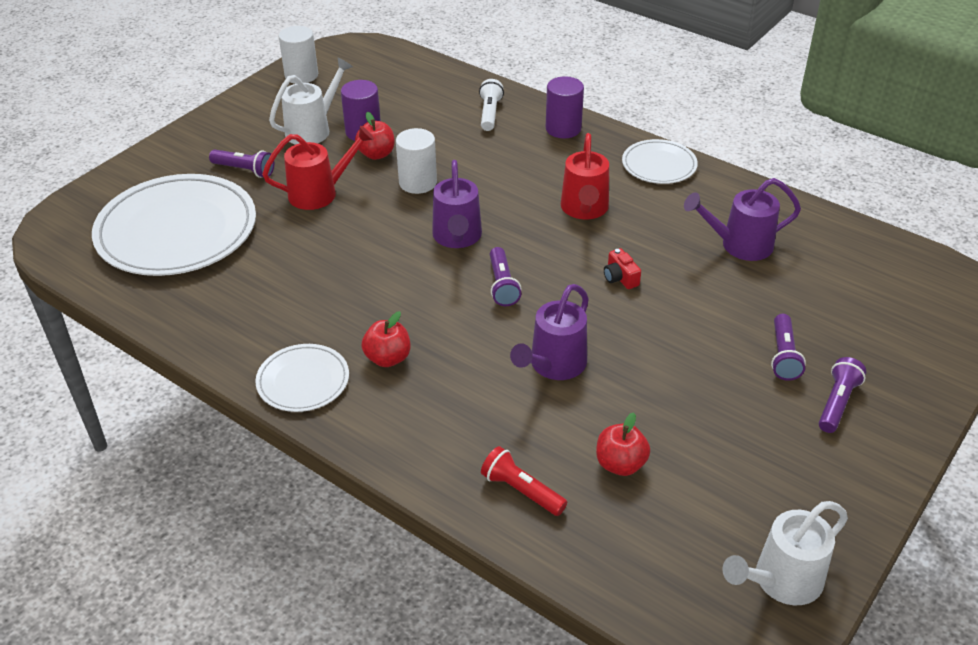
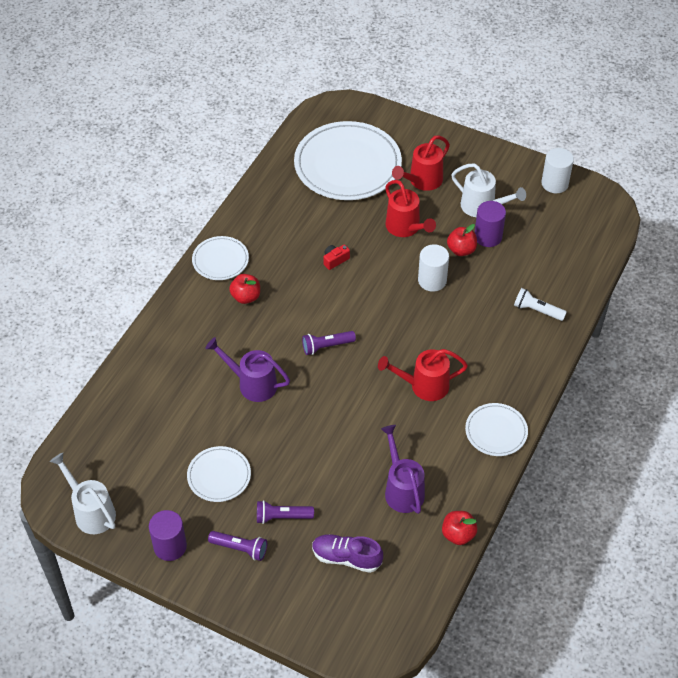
camera: 80 degrees right, 10 degrees up
(244, 170) = (422, 181): purple flashlight -> red watering can
(457, 238) = (372, 314): purple watering can -> none
(490, 113) = (537, 310): white flashlight -> white flashlight turned 150 degrees counterclockwise
(521, 491) = (146, 379): red flashlight -> none
(563, 129) = (530, 362): purple cylinder -> purple cylinder (170, 546)
(620, 278) = (348, 414): red camera -> red camera (335, 260)
(620, 464) = (172, 426): red apple -> red apple (458, 534)
(714, 416) = (219, 476): none -> white plate
(843, 303) = (346, 558): none -> purple shoe

